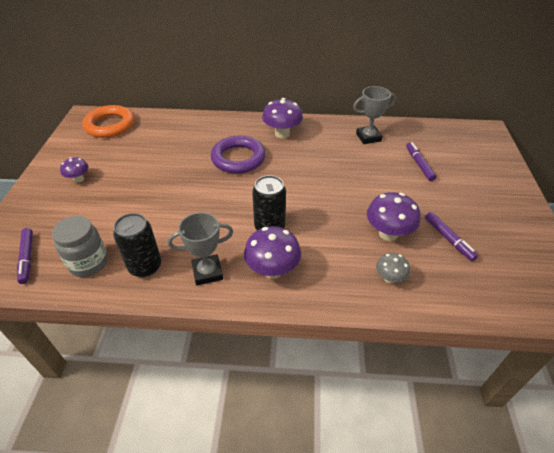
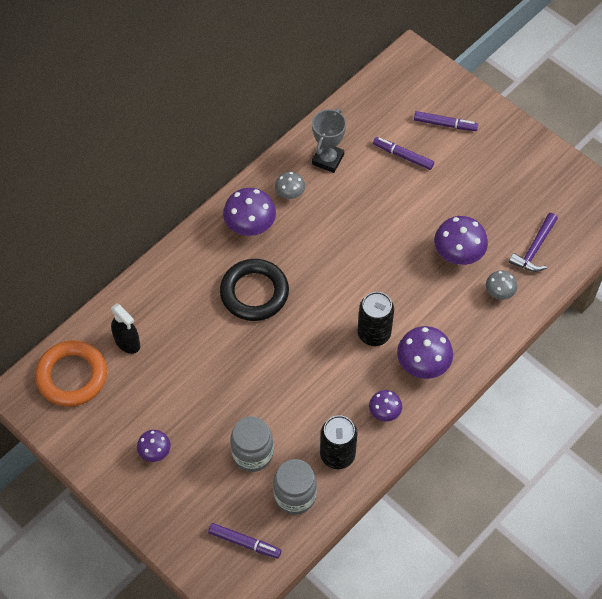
camera: 50 degrees left, 15 degrees up
(111, 221) = (252, 454): none -> grey jar
(151, 132) = (127, 342): none -> black spray bottle
(207, 272) = (384, 412): grey trophy -> purple mushroom
(238, 158) = (254, 293): purple ring -> black ring
(324, 136) = (290, 194): none -> grey mushroom
(448, 239) = (499, 219): purple marker -> purple marker (445, 124)
(456, 276) = (534, 249): none -> purple hammer

